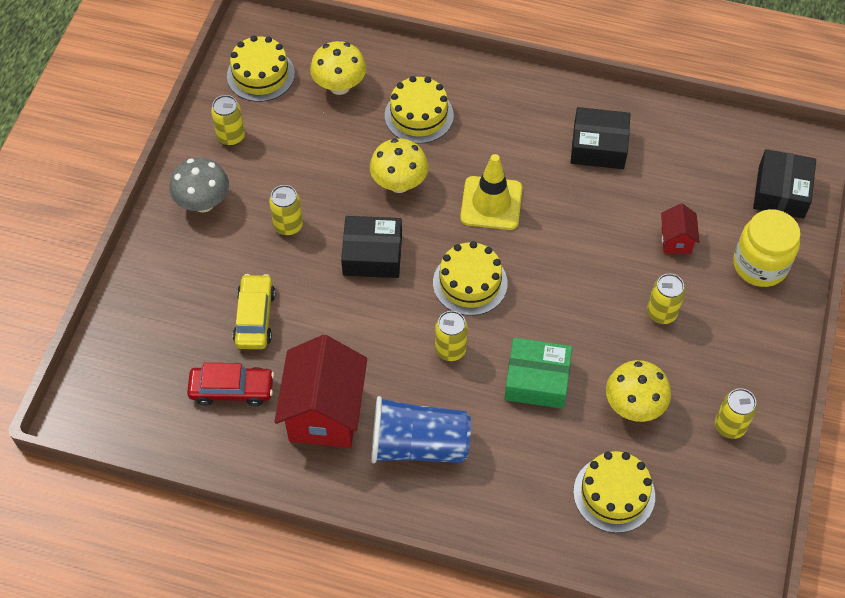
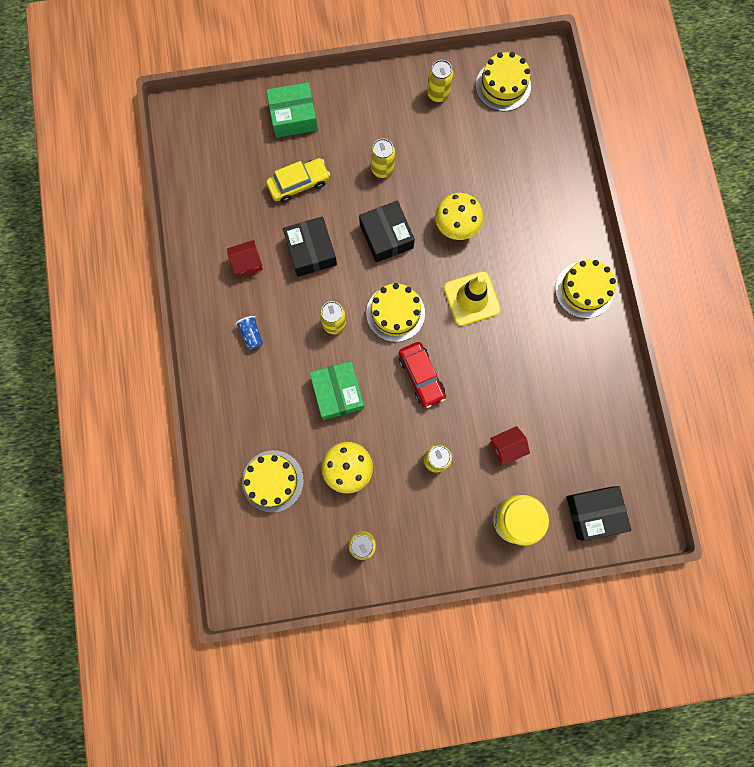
camera: 65 degrees right, 20 degrees up
(165, 289) = (293, 116): none -> green box
(203, 203) = (373, 104): grey mushroom -> none
(232, 390) = (238, 197): red car -> red car (421, 376)
(325, 413) = (248, 263): red house -> red house, size x0.48
(339, 86) = (522, 144): yellow mushroom -> none
(418, 445) = (251, 335): blue cup -> blue cup, size x0.42
(419, 115) = (525, 212): yellow cake -> yellow cake (584, 290)
(598, 147) = (565, 356): black box -> black box (311, 251)

